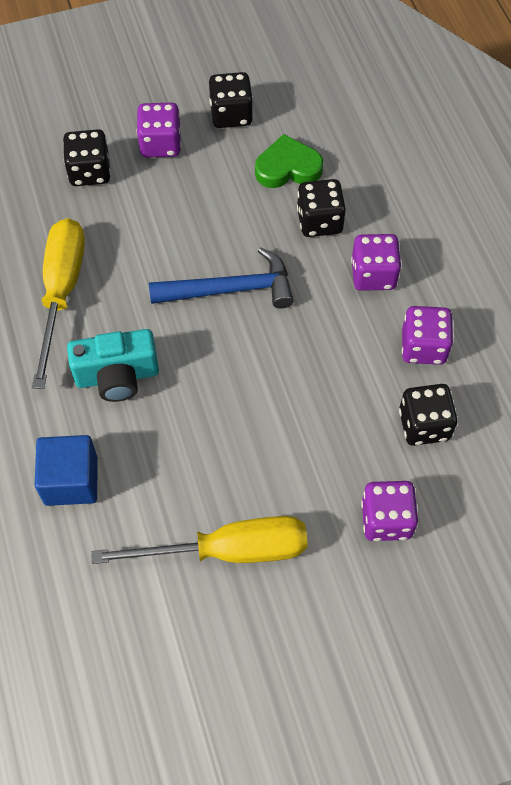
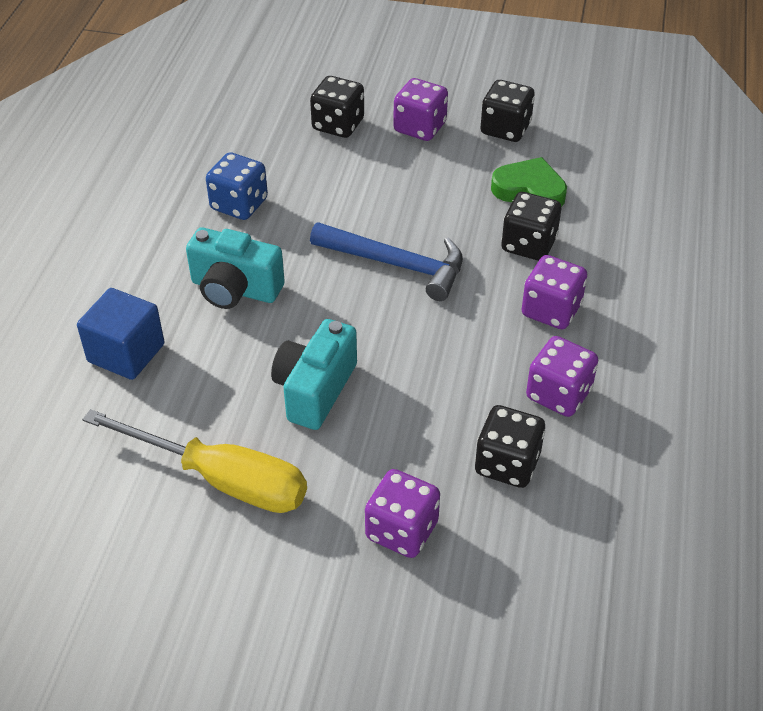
camera: 30 degrees right, 15 degrees down
(62, 292) = (239, 204): yellow screwdriver -> blue dice
(244, 436) = (315, 390): none -> turquoise camera

